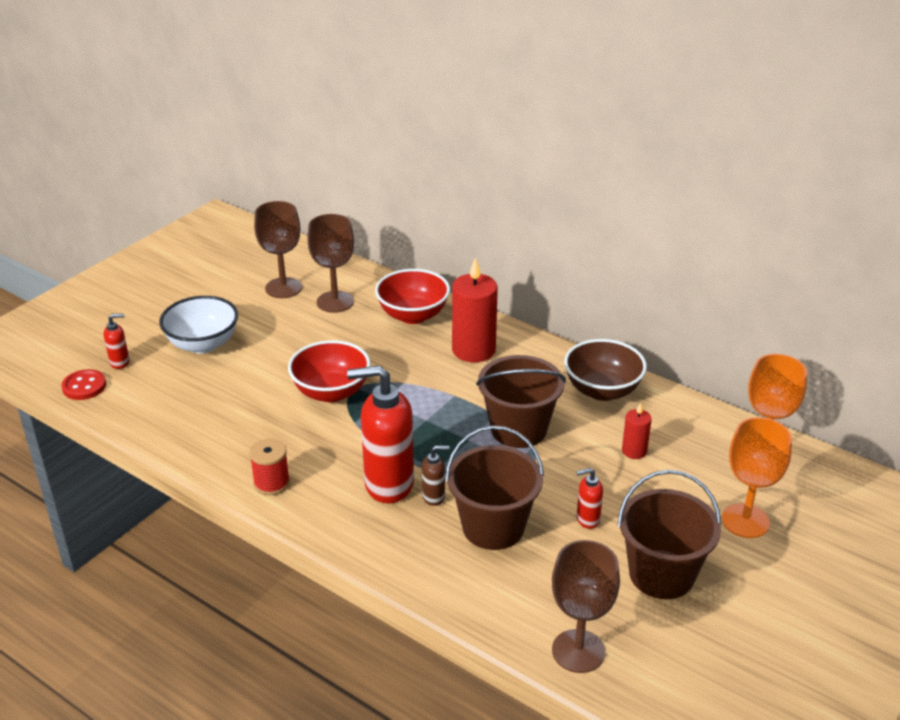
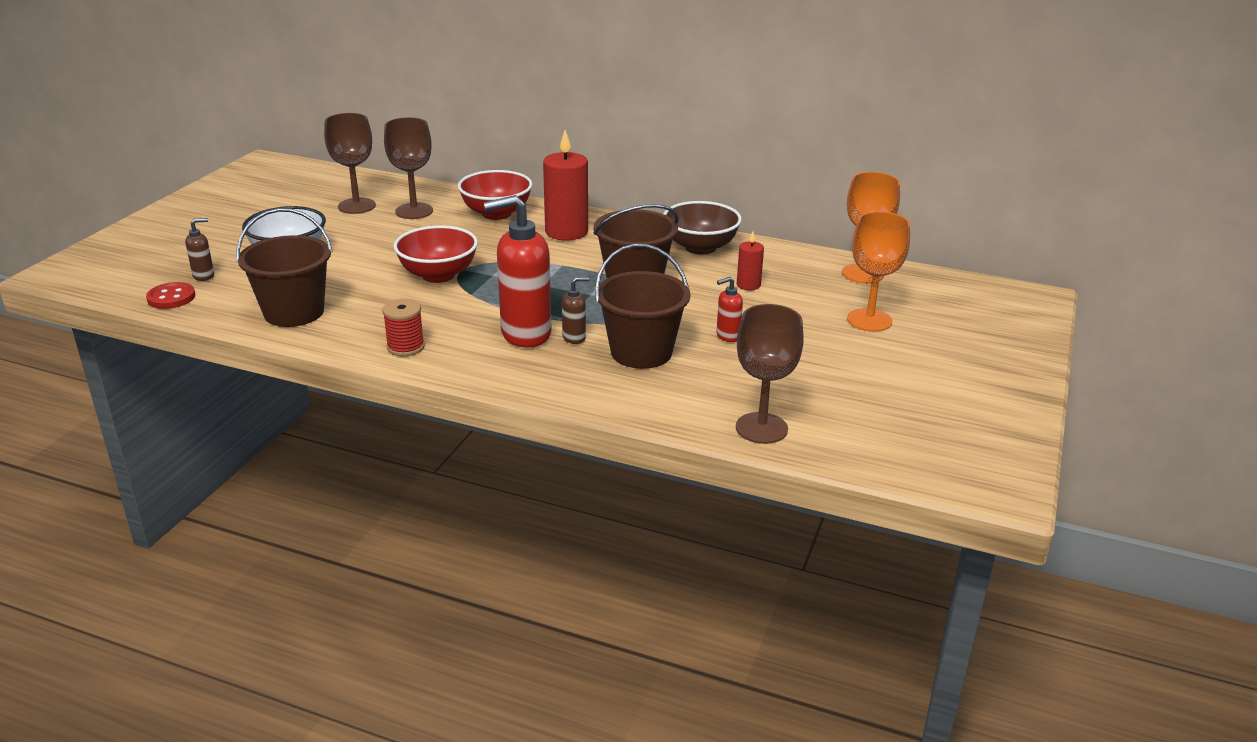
camera: 15 degrees left, 5 degrees down
(120, 362) = (204, 276): red soap dispenser -> brown soap dispenser
(661, 574) = (812, 365): brown bucket -> brown bucket (294, 312)

